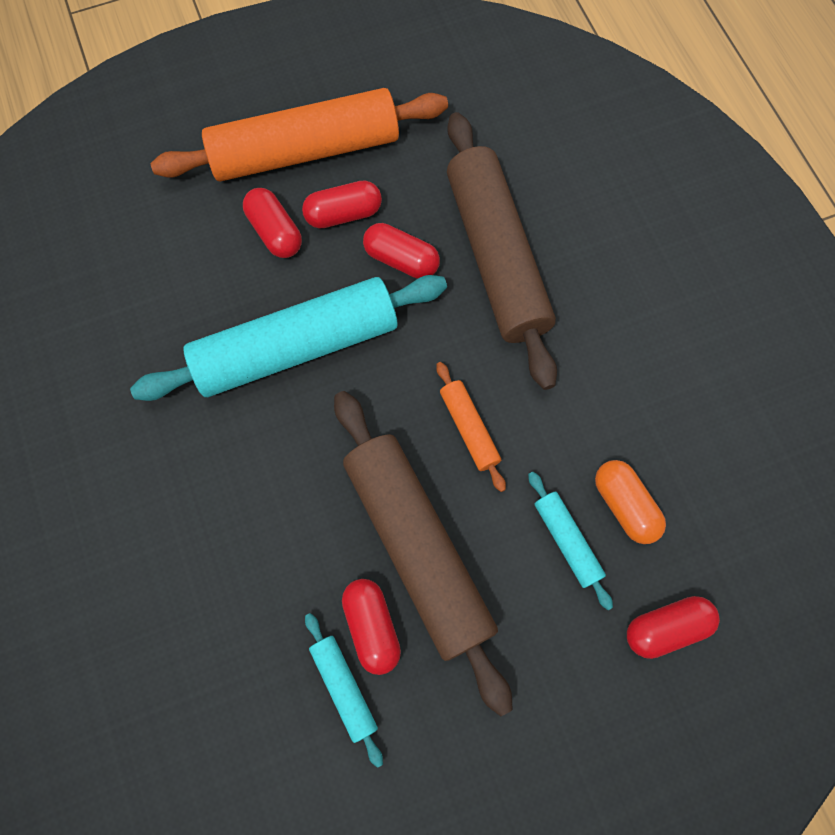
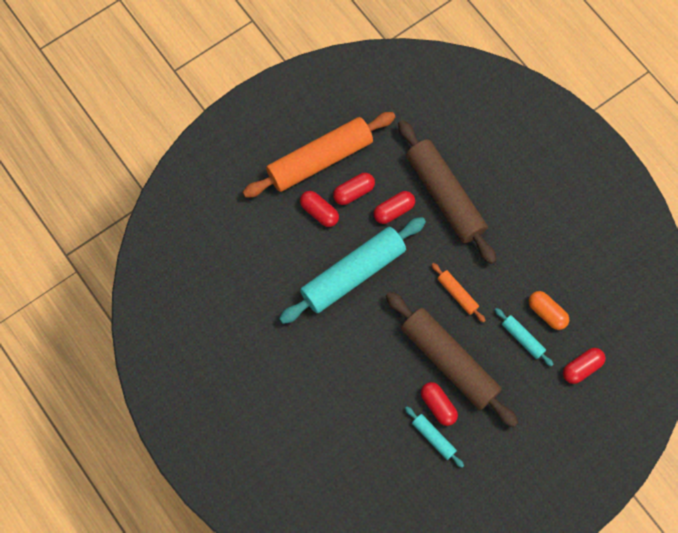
camera: 15 degrees left, 0 degrees up
(401, 260) = (394, 211): red capsule -> red capsule turned 45 degrees counterclockwise

